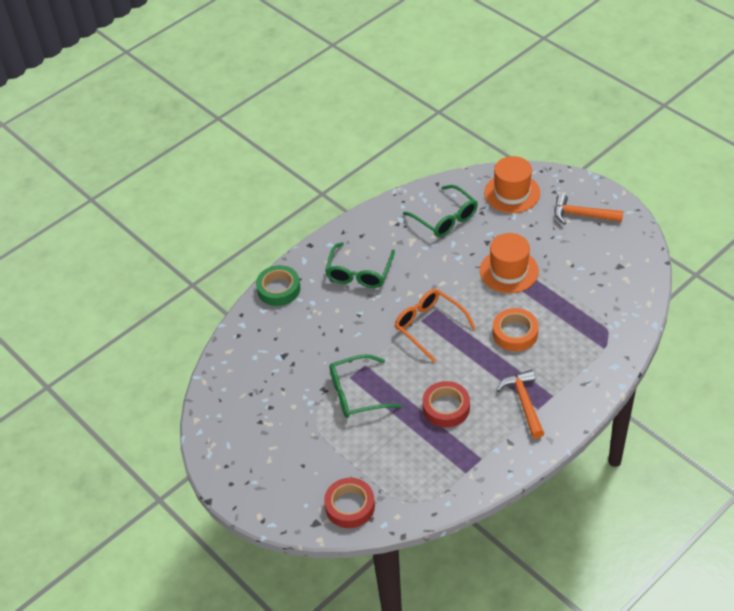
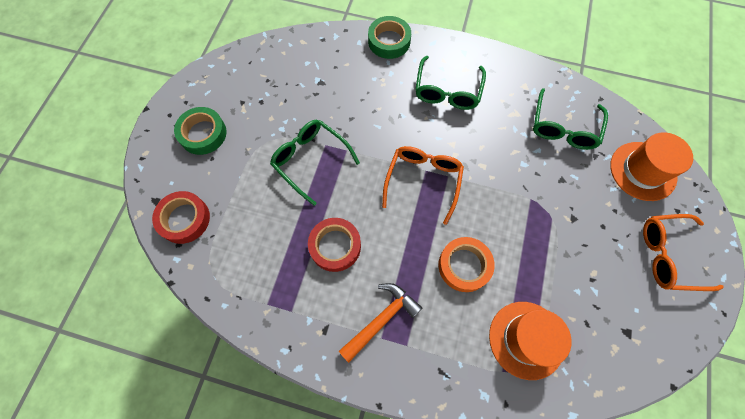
camera: 55 degrees right, 20 degrees up
(272, 463) = (203, 134): none -> green tape
(359, 273) = (447, 91): green glasses -> green glasses turned 60 degrees counterclockwise
(509, 271) = (540, 219): orange hat -> orange hat (526, 339)
(582, 215) = (668, 255): orange hammer -> orange glasses

